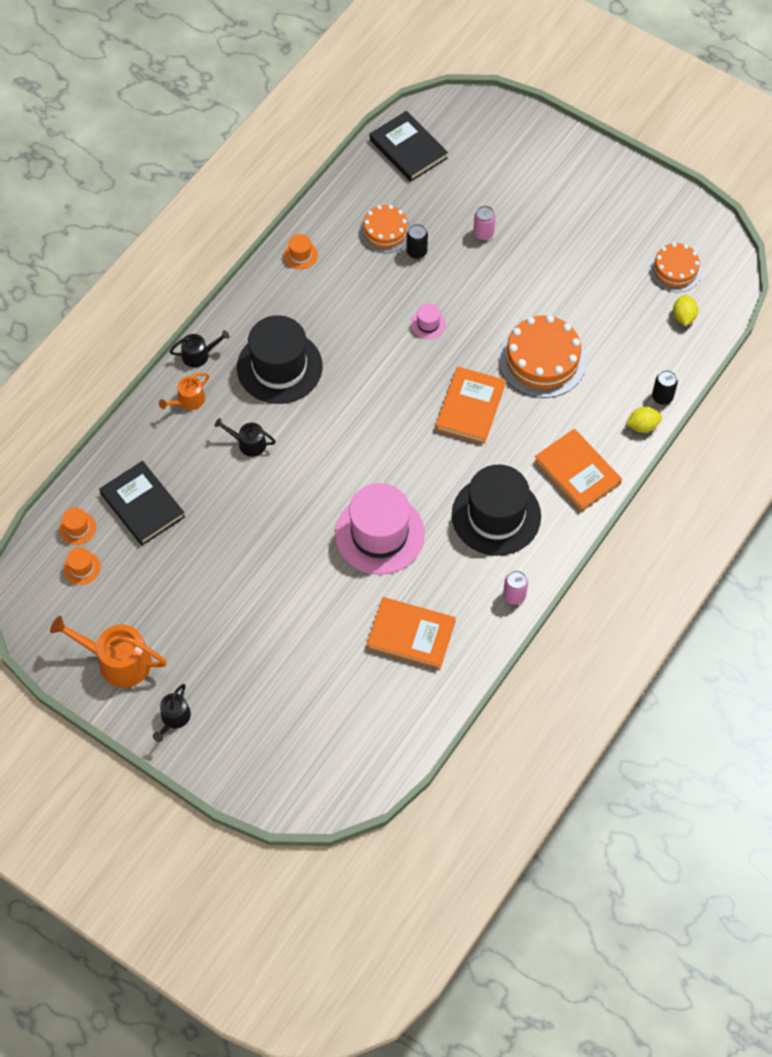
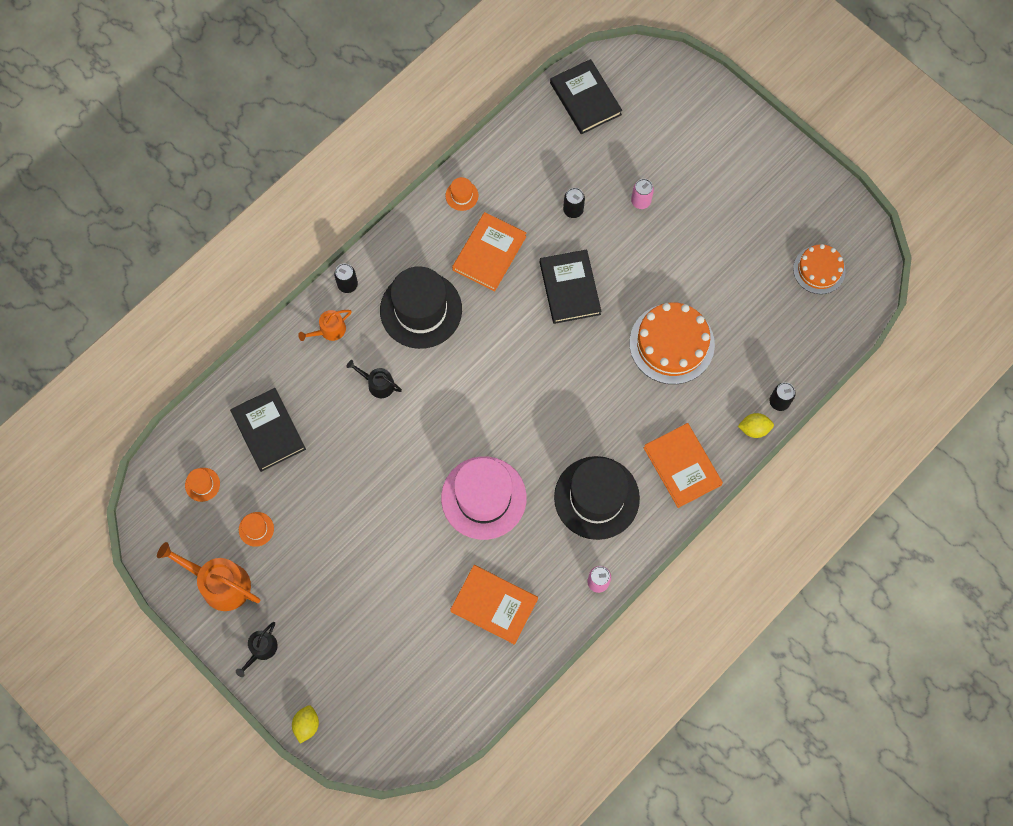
camera: 10 degrees right, 10 degrees up
(77, 528) = (205, 443): orange hat -> orange hat (256, 529)
(199, 355) = (347, 284): black watering can -> black can
(385, 231) = (547, 183): orange cake -> none
(428, 324) = (569, 288): pink hat -> black book
(470, 407) = (593, 382): orange book -> orange book (489, 253)
(683, 316) = (817, 320): yellow lemon -> yellow lemon (306, 725)

